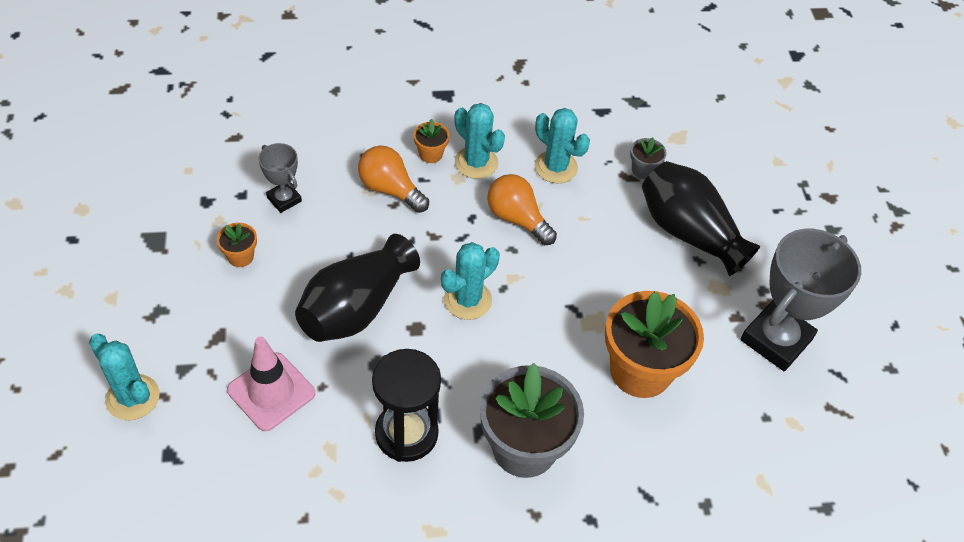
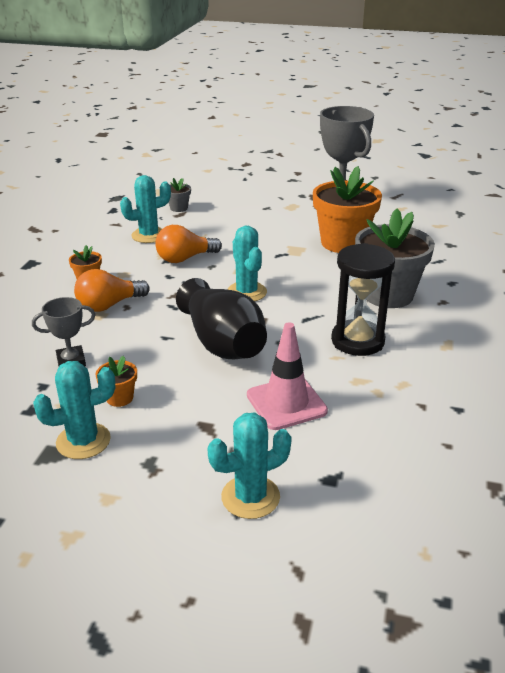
camera: 65 degrees left, 20 degrees down
(476, 162) = (116, 264): turquoise cactus -> turquoise cactus (83, 441)
(688, 233) = (243, 206): black vase -> none

